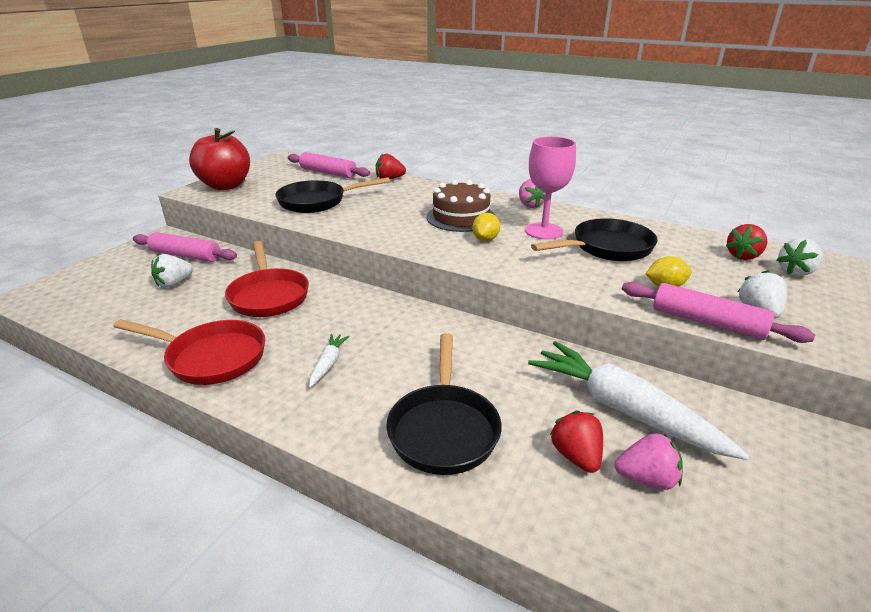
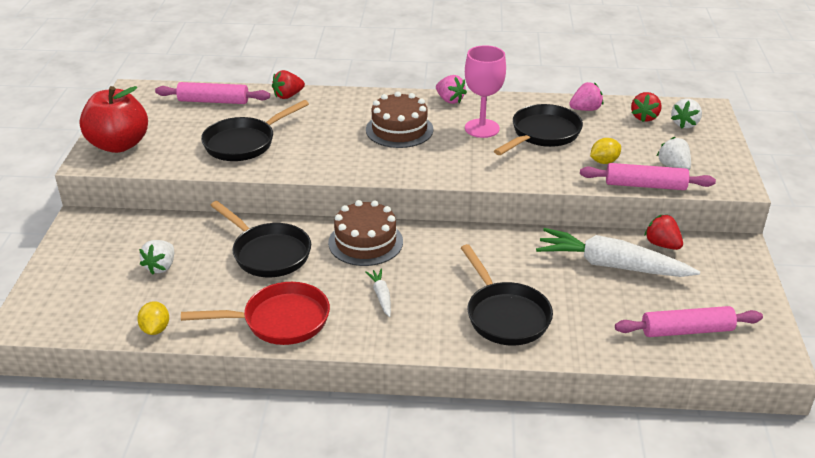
camera: 25 degrees left, 5 degrees up
(186, 255) = (134, 235): pink rolling pin -> pink rolling pin (686, 330)
(268, 295) = (268, 253): red pan -> black pan
(363, 309) = (365, 242): none -> brown cake
(485, 239) = (440, 150): yellow lemon -> yellow lemon (155, 329)
(576, 456) = (599, 305): red strawberry -> red strawberry (662, 244)
(646, 479) = (647, 305): pink strawberry -> pink strawberry (585, 109)

